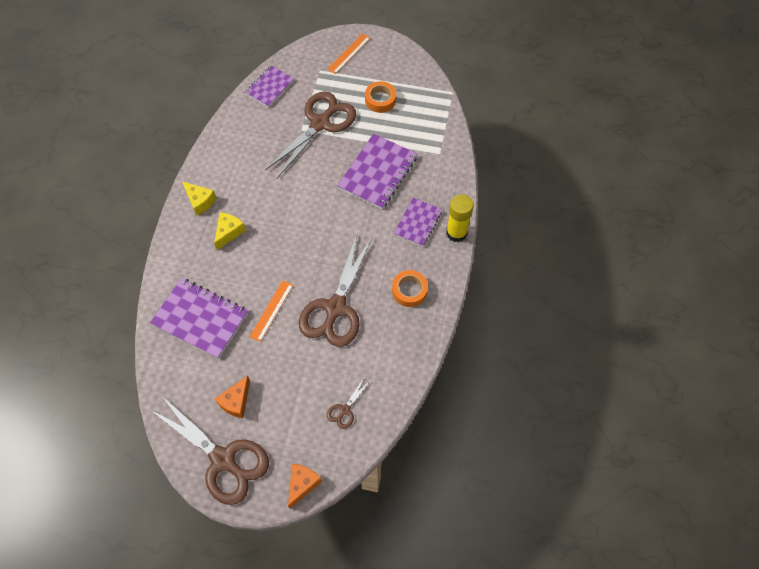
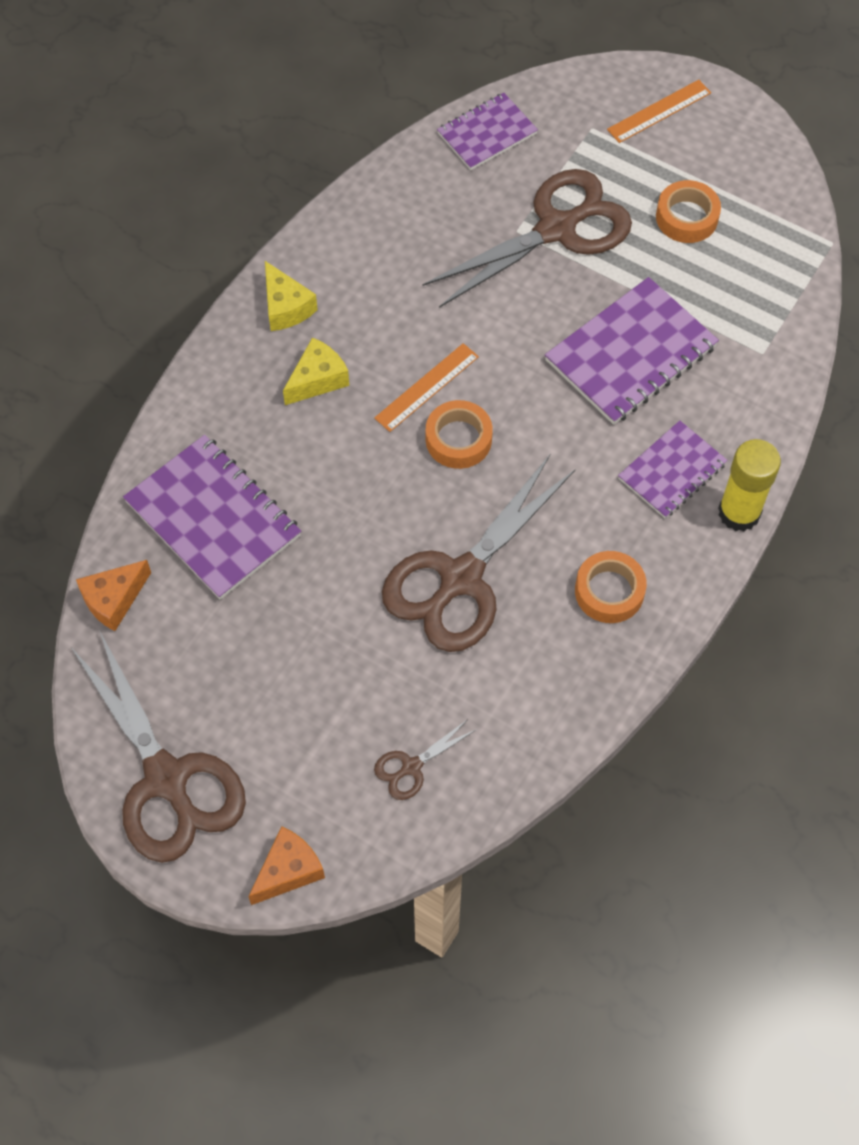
camera: 20 degrees right, 0 degrees up
(236, 401) = (224, 686): orange cheese -> orange cheese (113, 600)
(271, 310) = (344, 545): orange ruler -> orange ruler (426, 387)
(309, 240) = (458, 439): none -> orange tape

